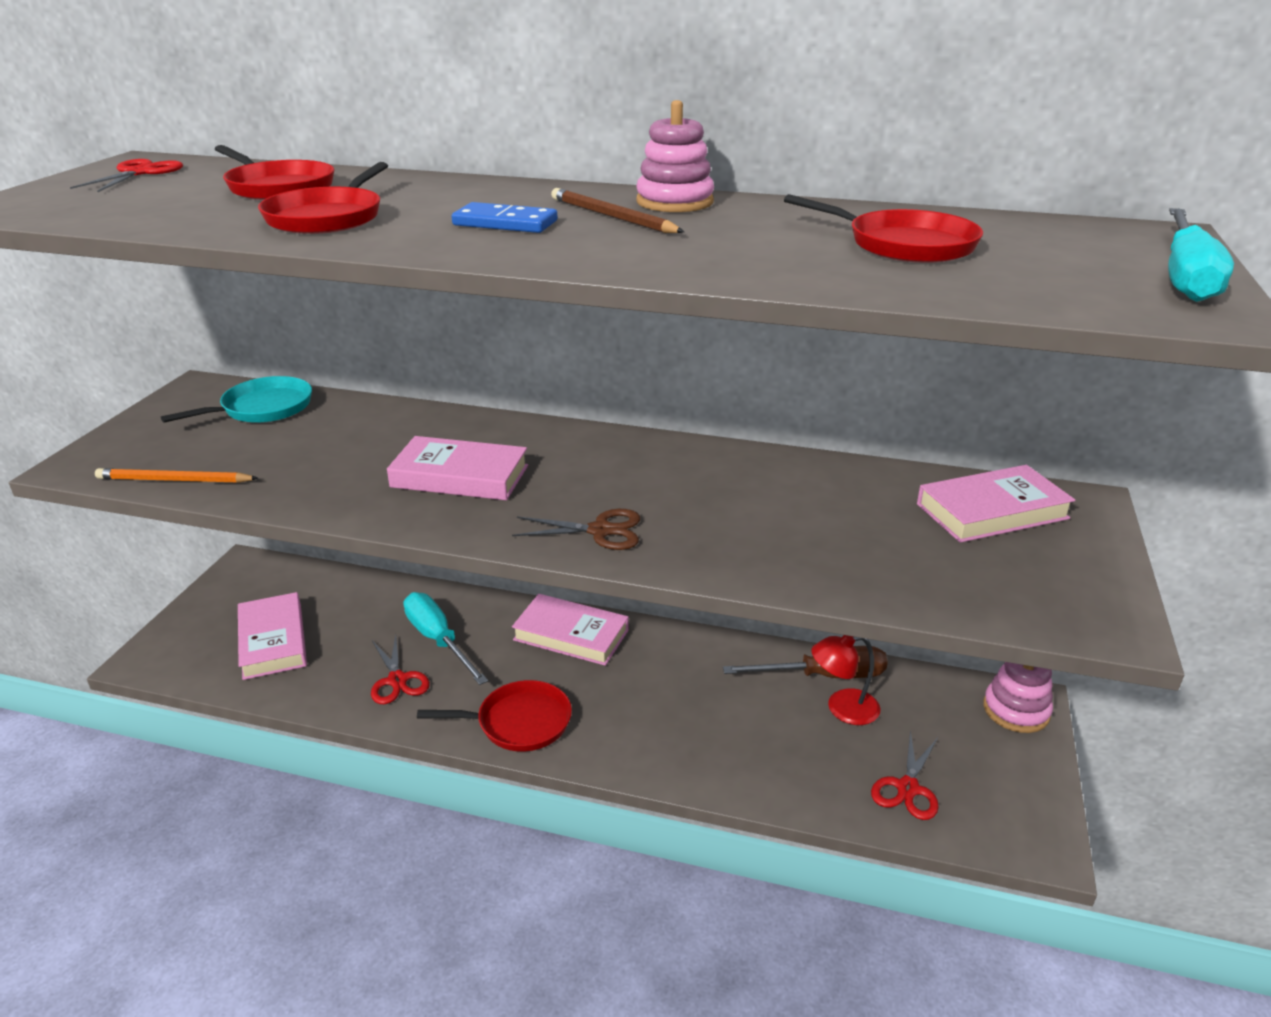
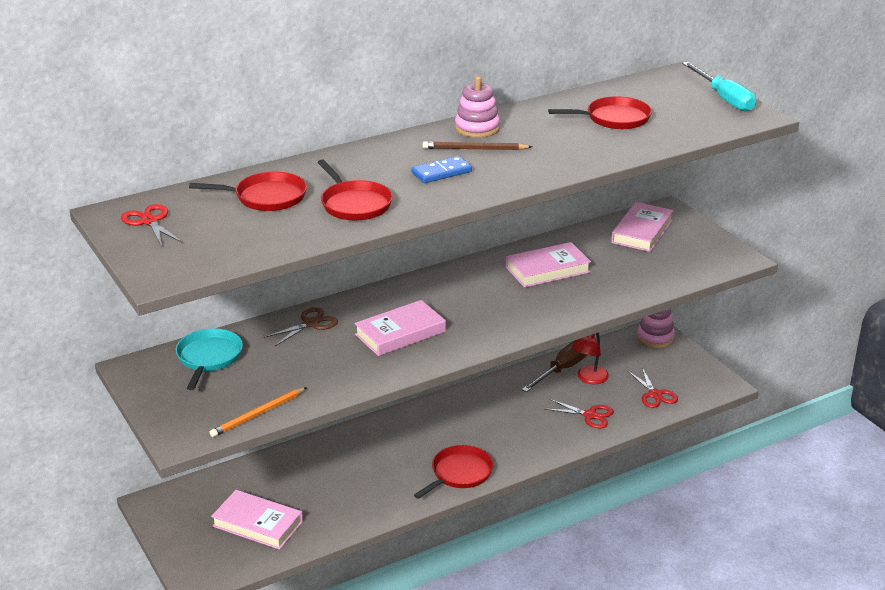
camera: 45 degrees left, 0 degrees up
(397, 680) = (366, 496): red scissors -> red scissors (590, 415)
(438, 640) = (352, 466): turquoise screwdriver -> none
(571, 635) = (417, 422): pink book -> pink book (547, 269)
(601, 531) = (512, 322): brown scissors -> brown scissors (311, 323)

